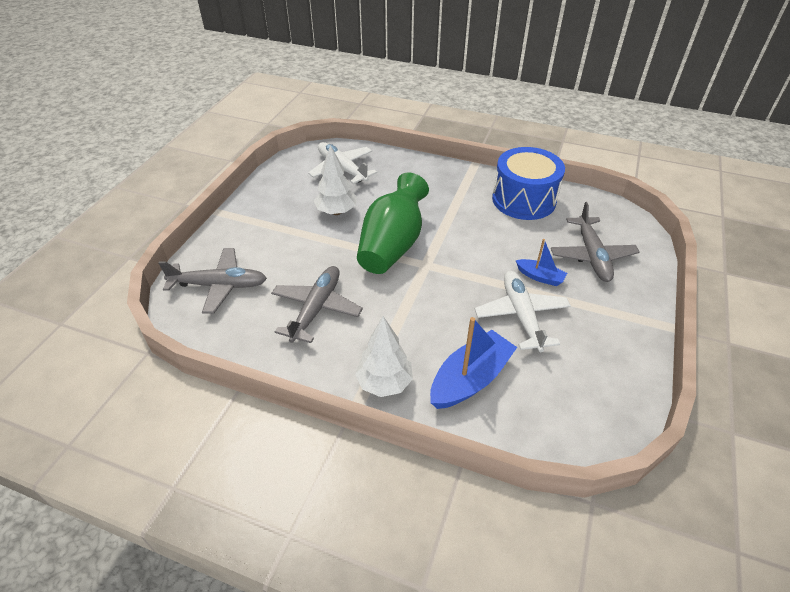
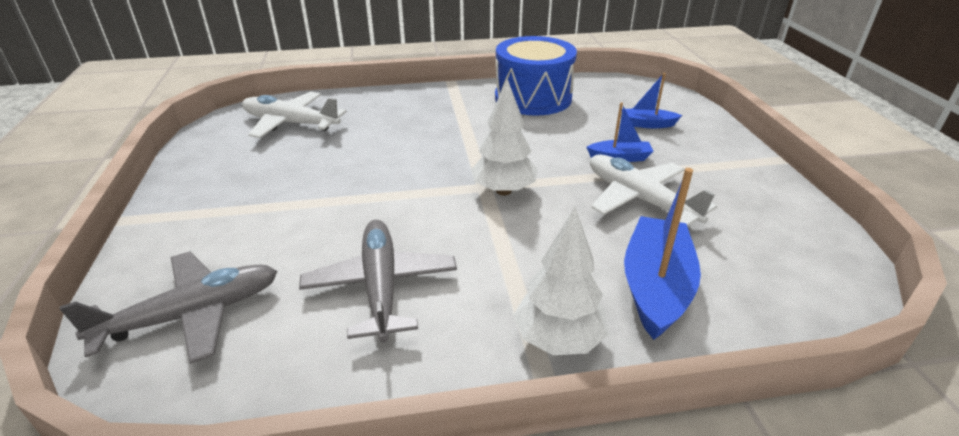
camera: 30 degrees left, 10 degrees down
(336, 212) = (319, 167): white tree -> white tree (503, 190)
(392, 245) = (425, 180): green vase -> none
(591, 255) = (647, 124): grey plane -> blue boat

